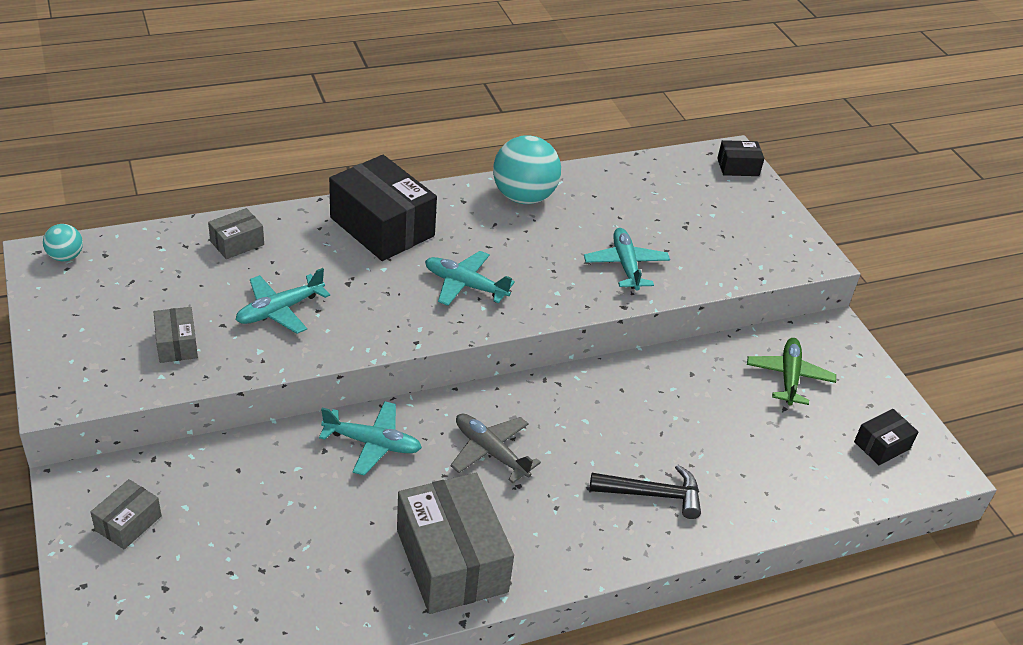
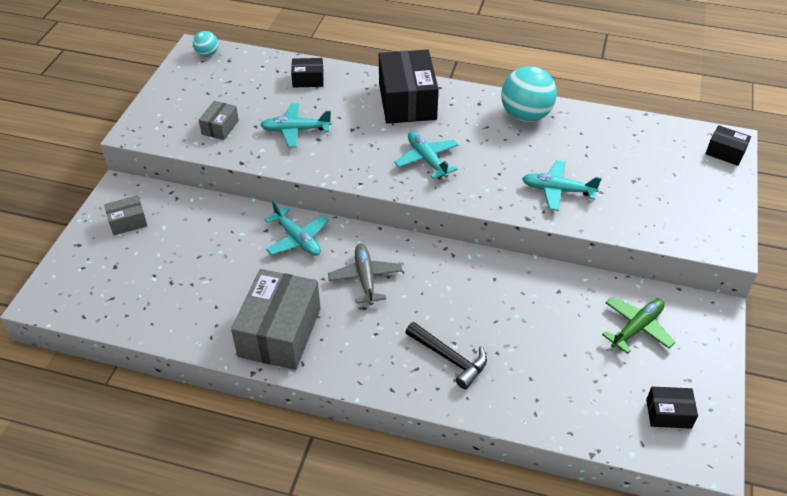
camera: 40 degrees right, 5 degrees up
(237, 243) = (308, 80): grey box -> black box
(625, 265) = (557, 190): turquoise plane -> turquoise plane turned 105 degrees counterclockwise

